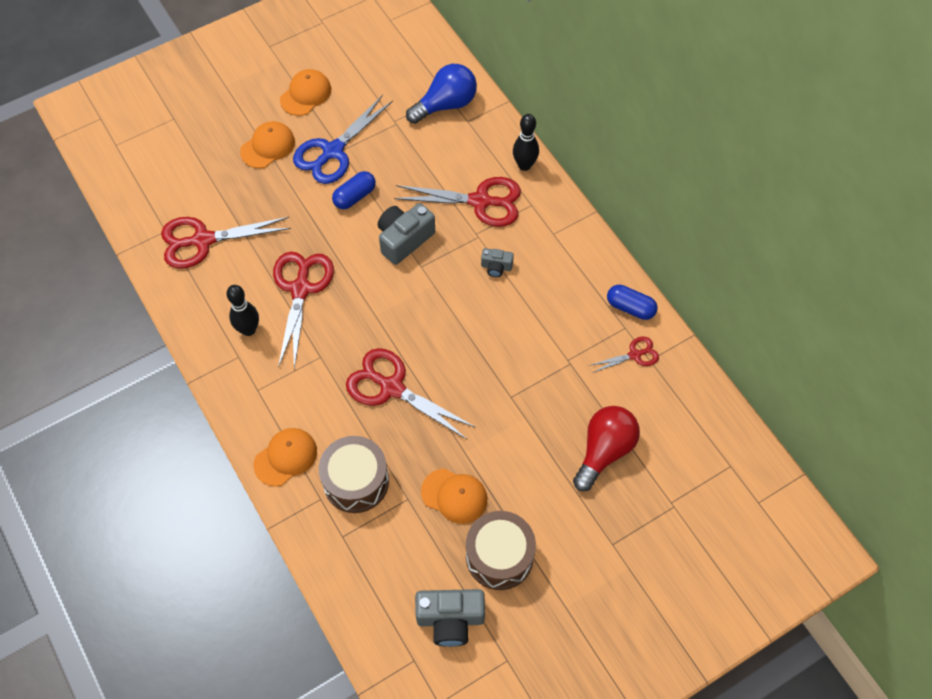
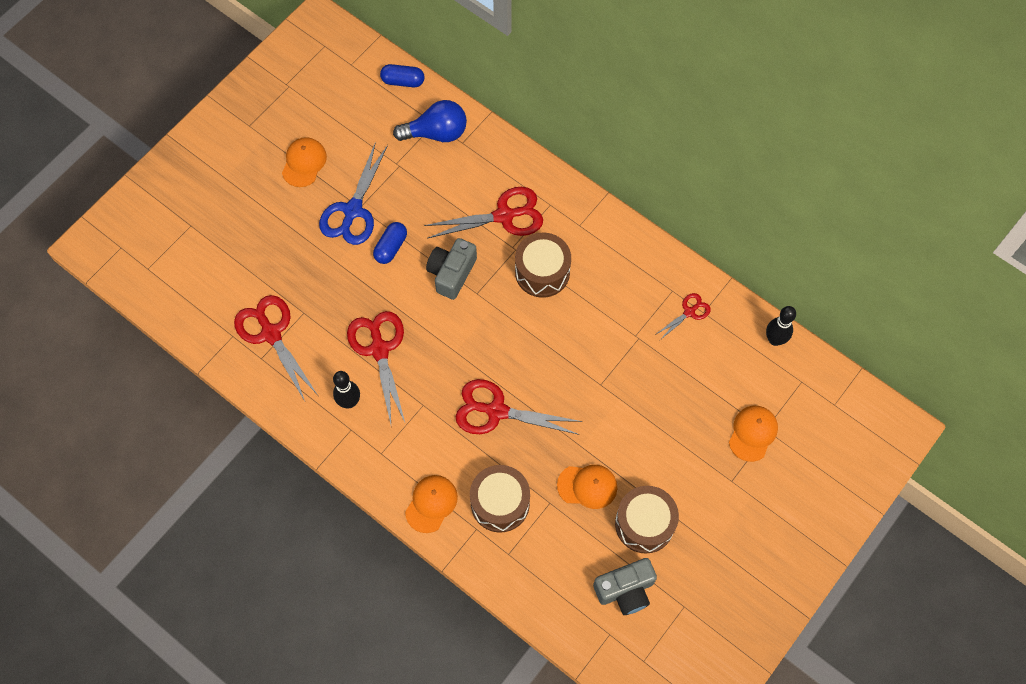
camera: 20 degrees left, 5 degrees up
(203, 240) = (271, 333): red scissors -> red scissors turned 90 degrees clockwise
(268, 146) = (291, 225): orange cap -> orange cap (752, 433)
(445, 105) = (436, 133): blue light bulb -> blue light bulb turned 45 degrees clockwise
(496, 267) = (542, 272): grey camera -> brown drum
(524, 165) = (529, 169): black bowling pin -> black bowling pin (774, 340)
(604, 451) = (695, 404): red light bulb -> none
(630, 307) = (670, 271): blue capsule -> blue capsule (403, 81)

